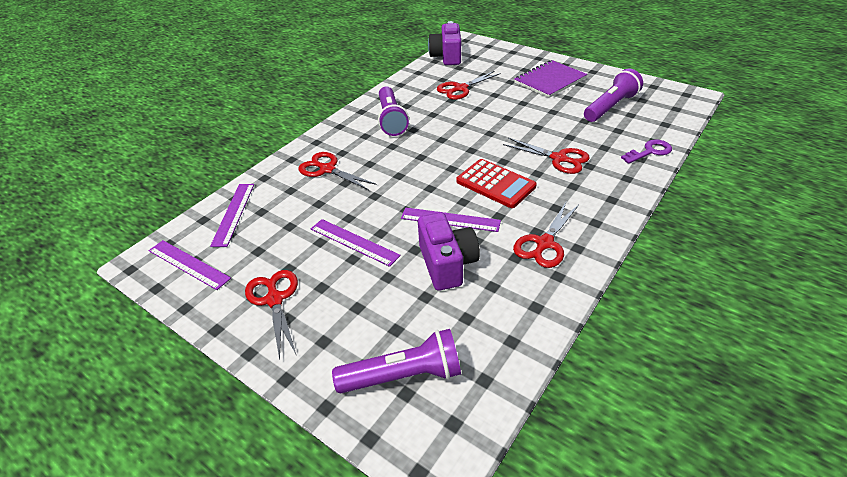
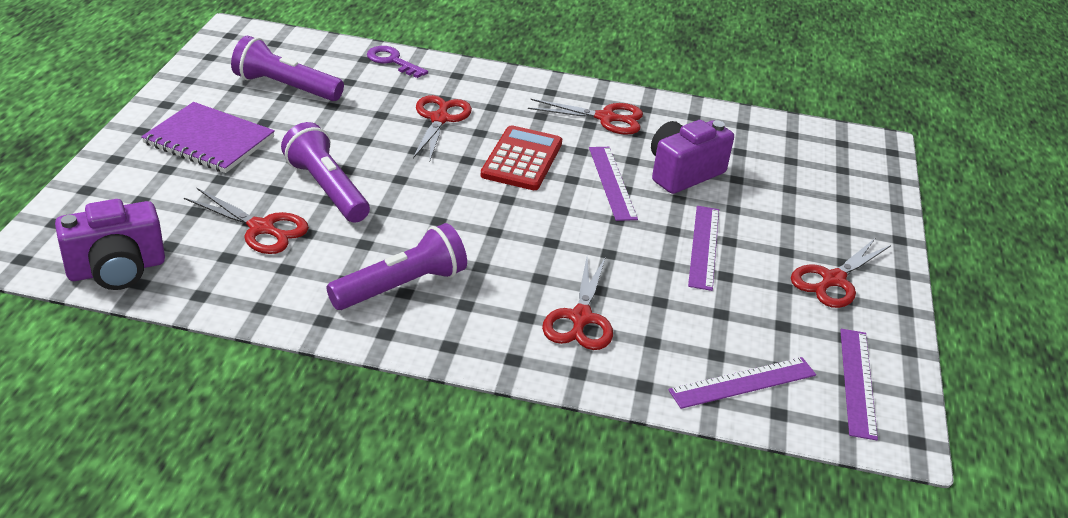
camera: 120 degrees left, 5 degrees down
(404, 375) = (829, 173): purple flashlight -> purple flashlight (326, 189)

